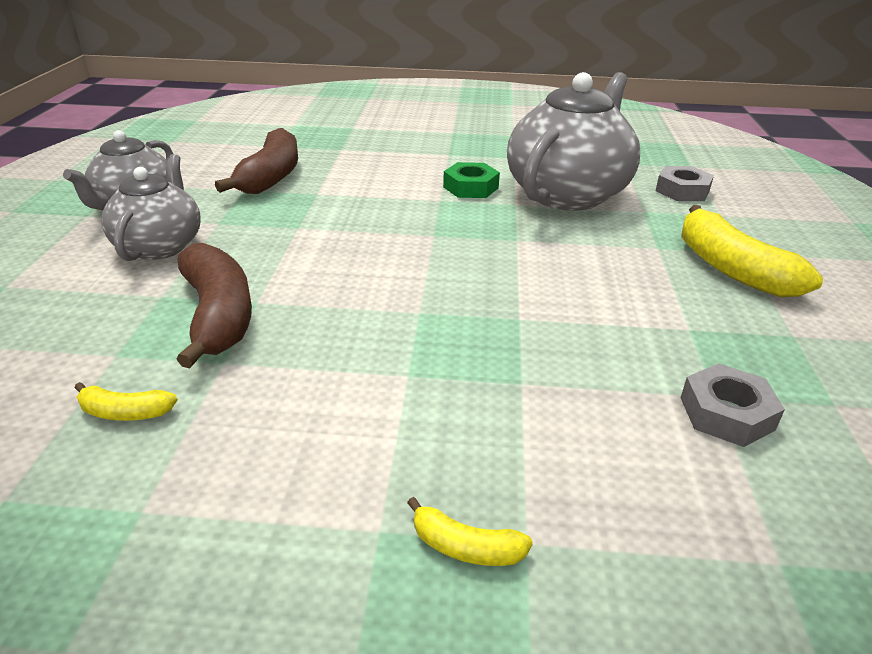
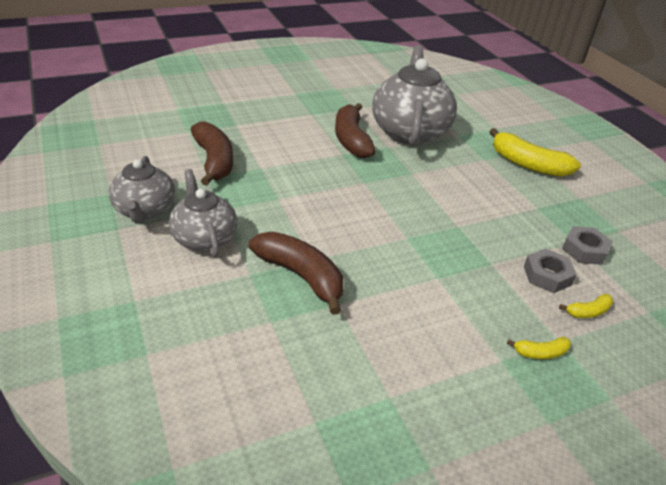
camera: 30 degrees left, 5 degrees up
(125, 412) = (320, 352): yellow banana -> yellow banana (588, 312)
(470, 187) = (351, 139): green nut -> brown banana
(682, 191) = (466, 114): grey nut -> grey nut (547, 275)

